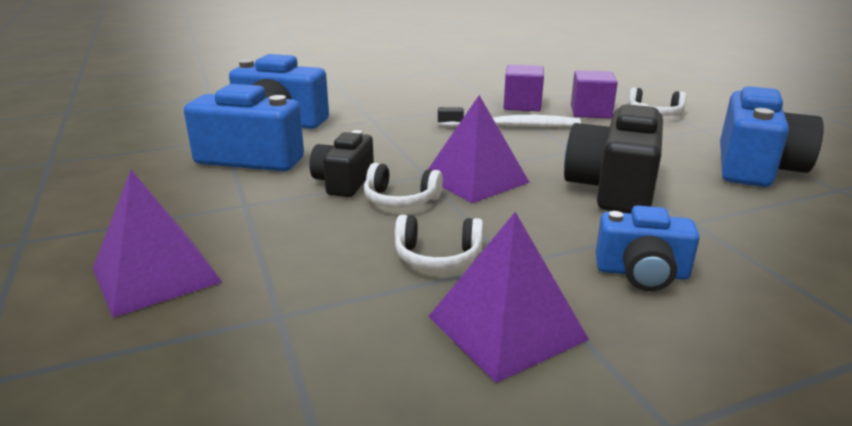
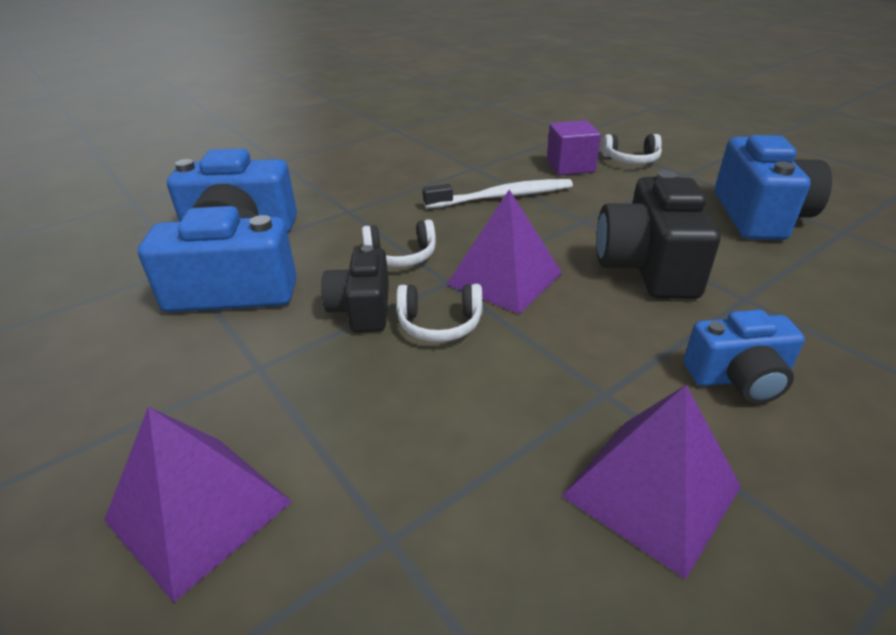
camera: 15 degrees left, 10 degrees up
(437, 257) = (524, 402): white headphones -> white headphones (401, 256)
(522, 105) = (498, 166): purple cube -> none

